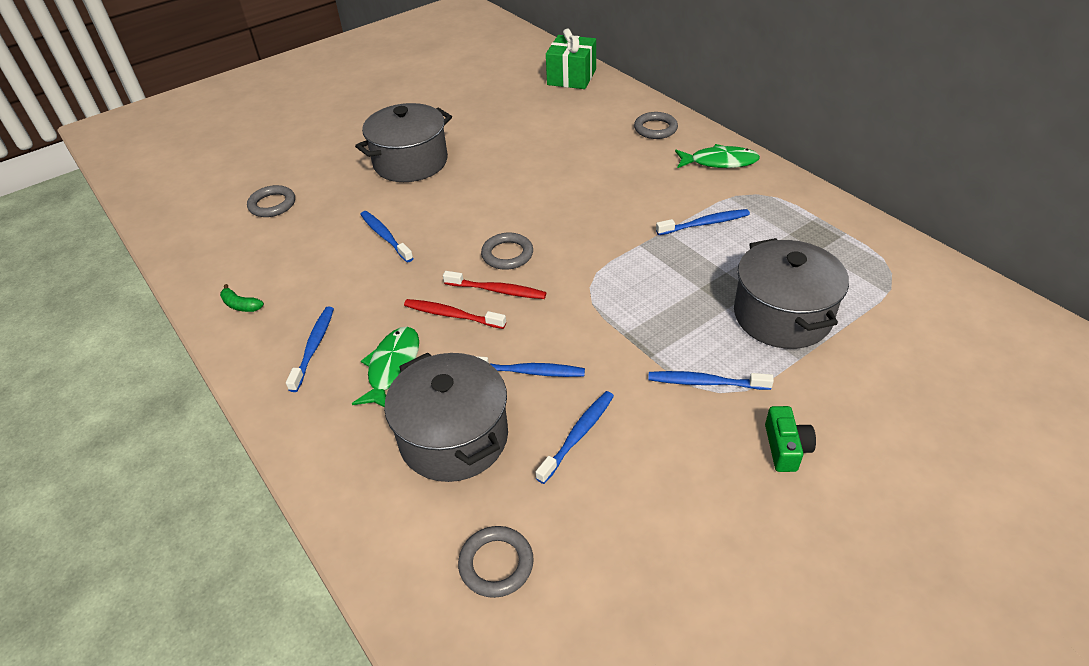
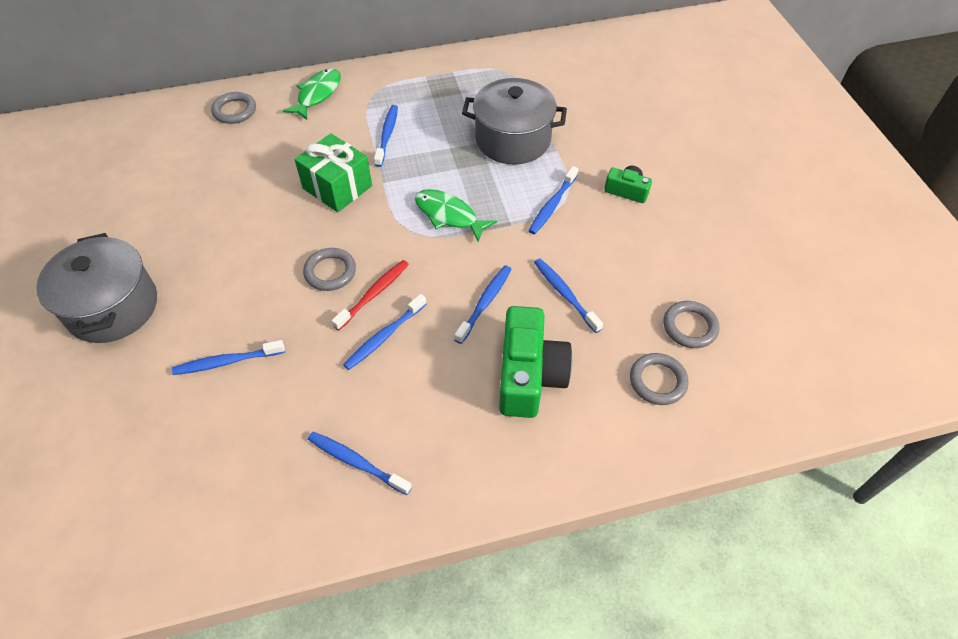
camera: 70 degrees left, 10 degrees up
(241, 305) = (242, 526): green banana -> none
(272, 204) = (71, 464): grey ring -> grey ring (690, 327)
(392, 367) = (423, 400): green fish -> green fish (449, 215)
(452, 315) = (384, 336): red toothbrush -> blue toothbrush
(454, 437) = (529, 375): grey pot -> green camera
(571, 77) = (88, 132): green gift -> green gift (337, 187)

